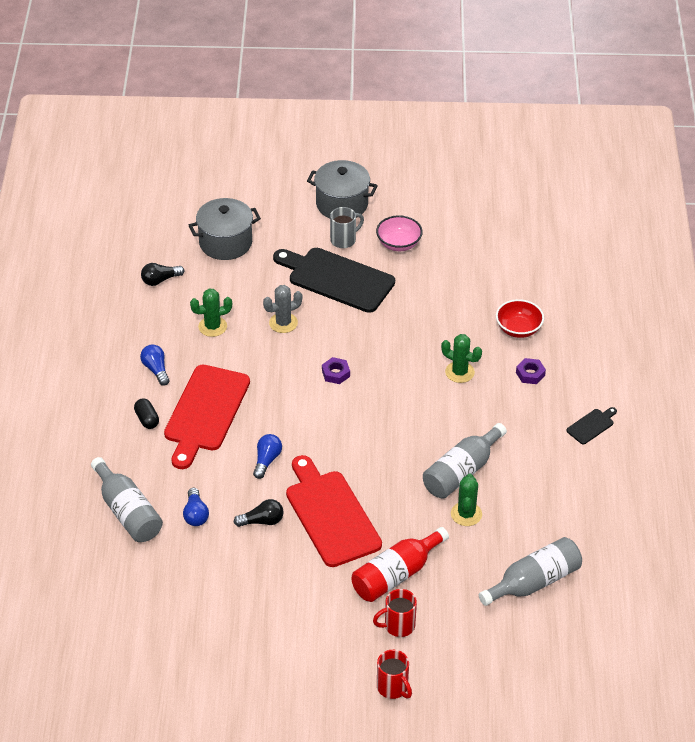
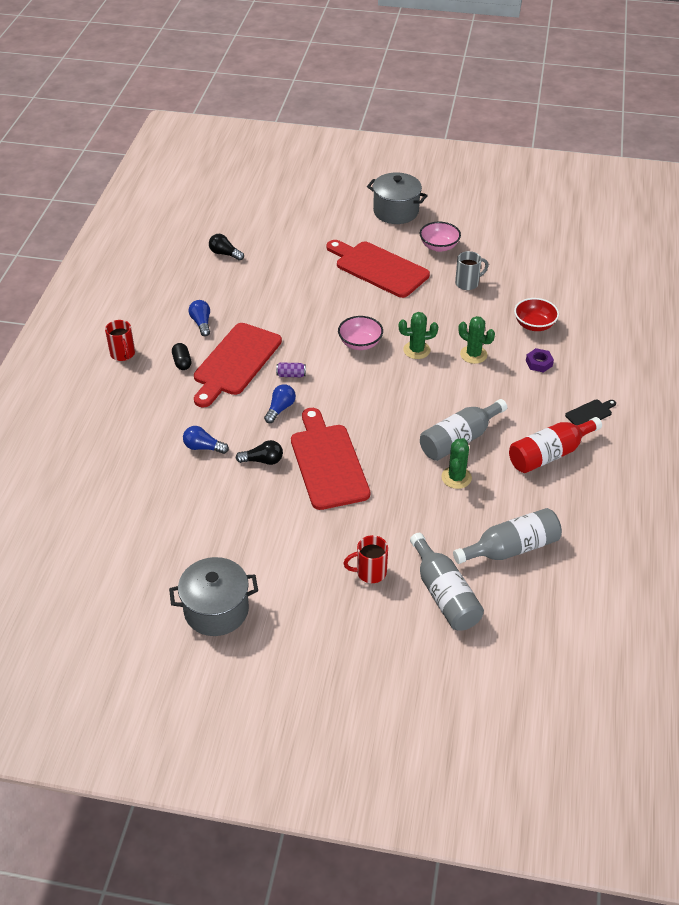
camera: 10 degrees right, 0 degrees up
(127, 512) = (142, 438): grey bottle -> grey bottle (444, 594)
(160, 280) = (225, 254): black light bulb -> black light bulb turned 45 degrees clockwise
(195, 514) = (203, 447): blue light bulb -> blue light bulb turned 105 degrees clockwise
(212, 326) = (260, 294): green cactus -> green cactus (416, 350)
(225, 243) = (288, 231): grey pot -> grey pot (216, 610)
(269, 420) = (291, 375): none -> purple can
(283, 323) = (323, 298): grey cactus -> none
(335, 373) = (360, 343): purple nut -> pink bowl
(337, 279) = (378, 268): black cutting board -> red cutting board
(344, 240) = (391, 239): grey mug -> grey mug (467, 283)
(393, 687) = (352, 631): red mug -> red mug (123, 354)
(396, 575) = (378, 524): red bottle -> red bottle (549, 454)

